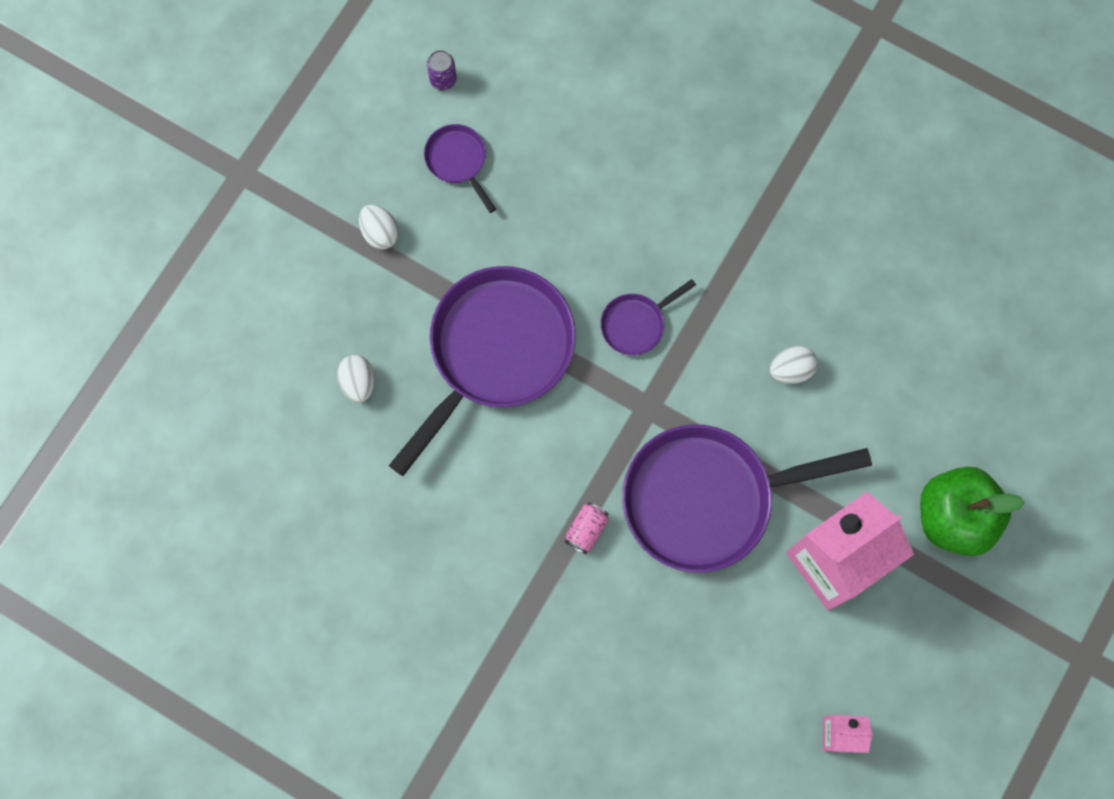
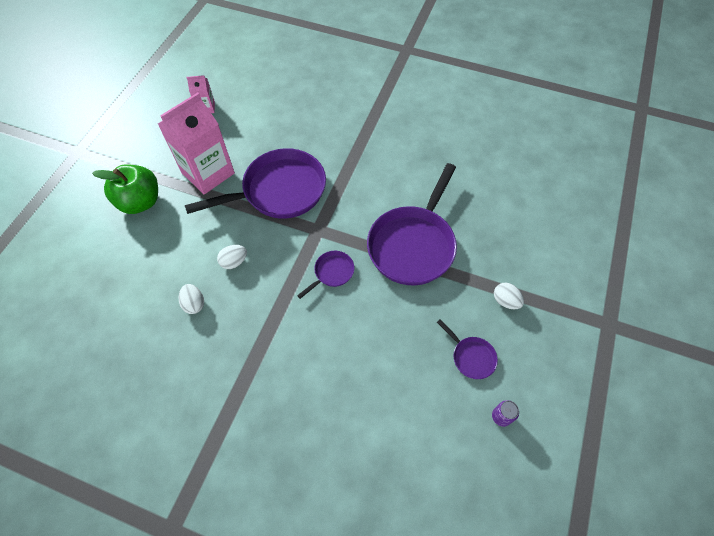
camera: 170 degrees right, 15 degrees down
(358, 382) = (486, 217): white egg -> white egg (194, 304)
(586, 529) = (342, 168): pink can -> none

